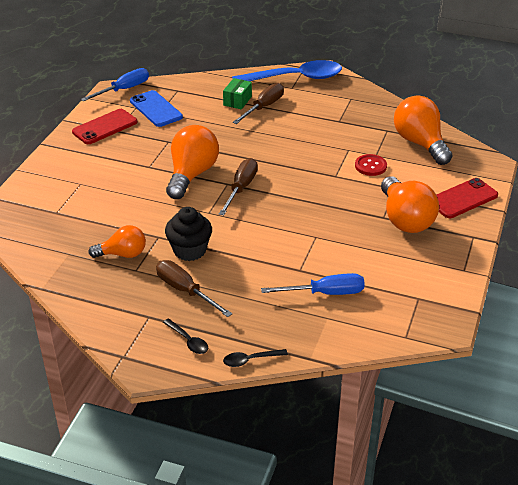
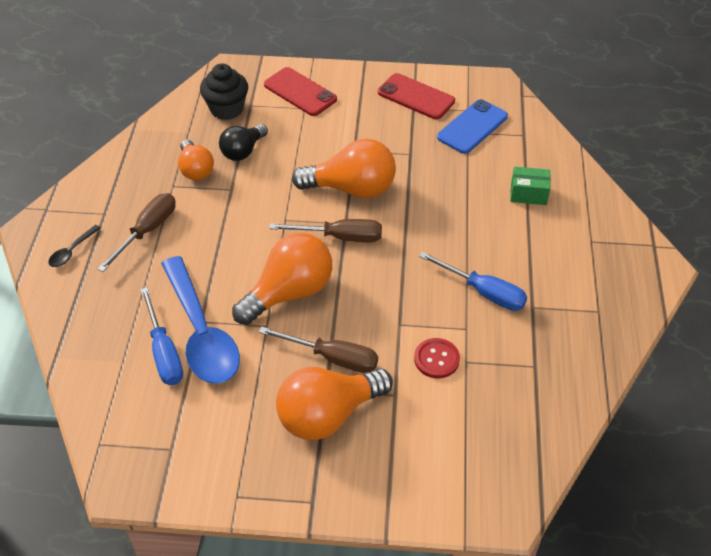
camera: 75 degrees right, 10 degrees up
(115, 224) = (243, 151): none -> black light bulb
(124, 89) = (500, 91): blue screwdriver -> blue screwdriver (483, 292)
(189, 250) = (214, 219): black cupcake -> black cupcake (226, 109)
(250, 360) = (48, 306): black spoon -> none
(263, 107) = (527, 222): brown screwdriver -> brown screwdriver (333, 358)
(295, 78) = (618, 240): blue spoon -> blue spoon (201, 332)
(420, 143) = (519, 411): orange light bulb -> orange light bulb (289, 293)
(462, 199) = (398, 481): red phone -> red phone (300, 92)

